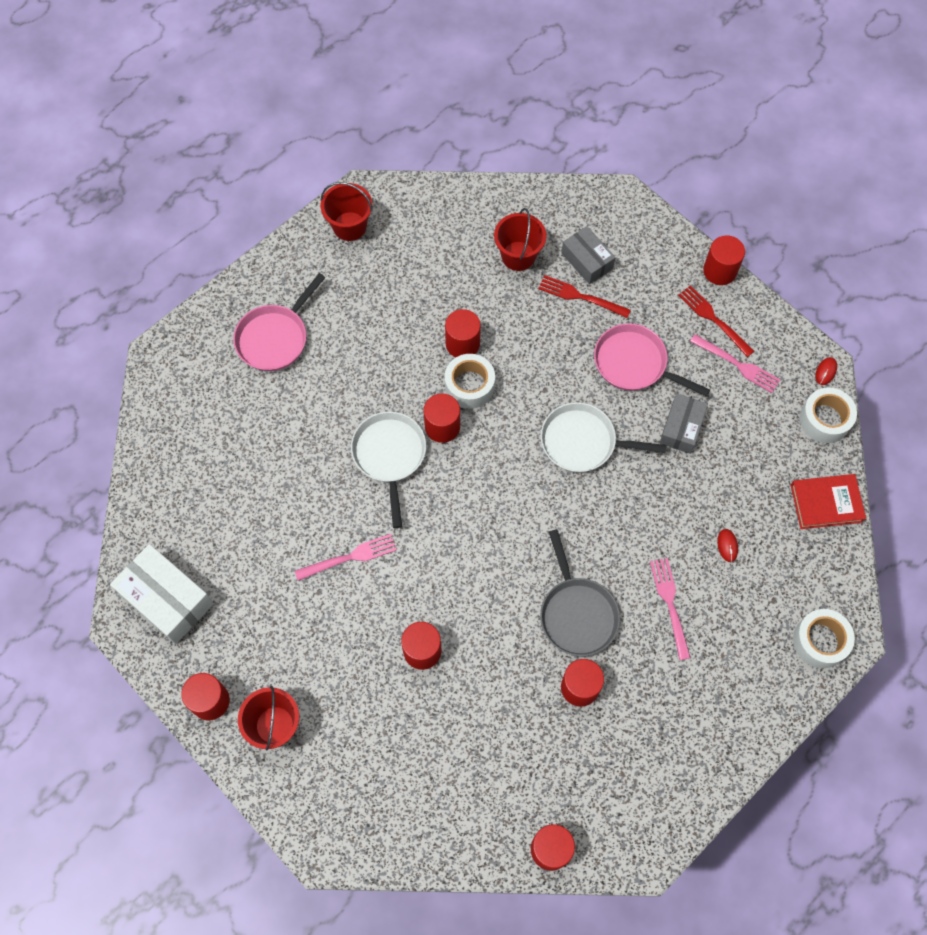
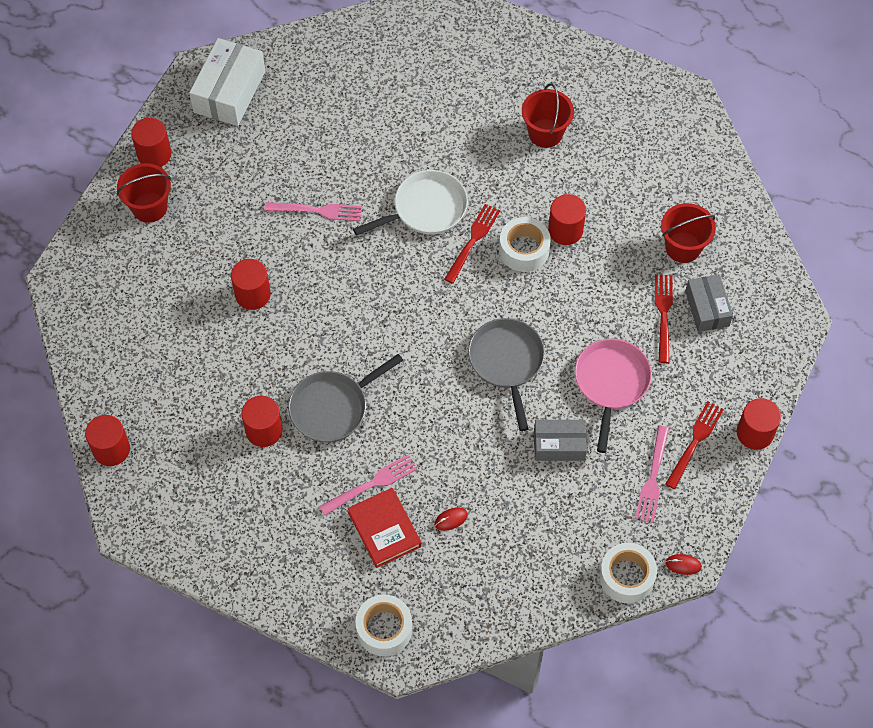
camera: 70 degrees right, 5 degrees down
(275, 338) = (503, 81): pink pan -> none
(349, 226) = (646, 98): red bucket -> red bucket (545, 133)
(349, 557) = (317, 211): pink fork -> pink fork turned 45 degrees counterclockwise
(442, 426) = (472, 241): red cylinder -> red fork
(583, 442) = (507, 362): white pan -> grey pan
(587, 260) = (707, 308): grey box -> grey box turned 45 degrees counterclockwise
(826, 503) = (533, 600): red book -> red book (384, 529)

